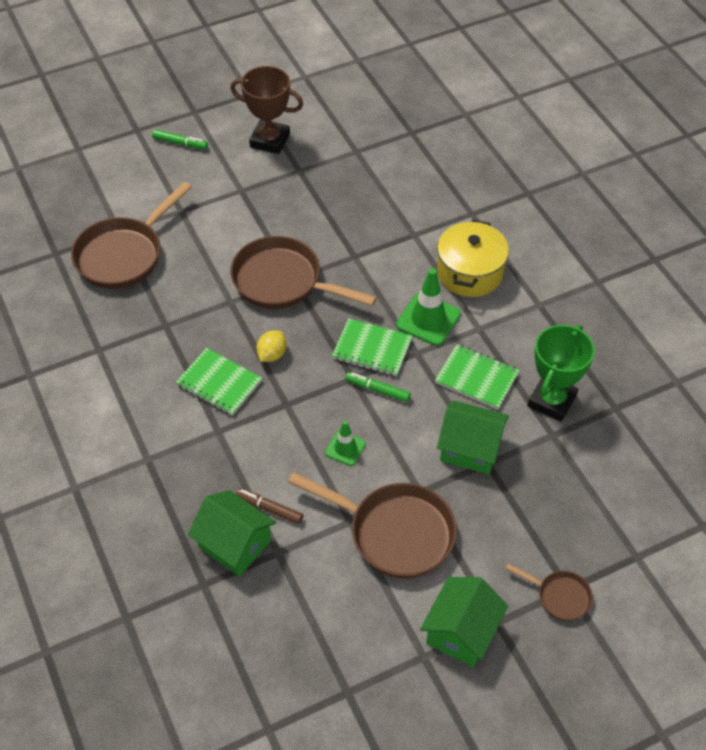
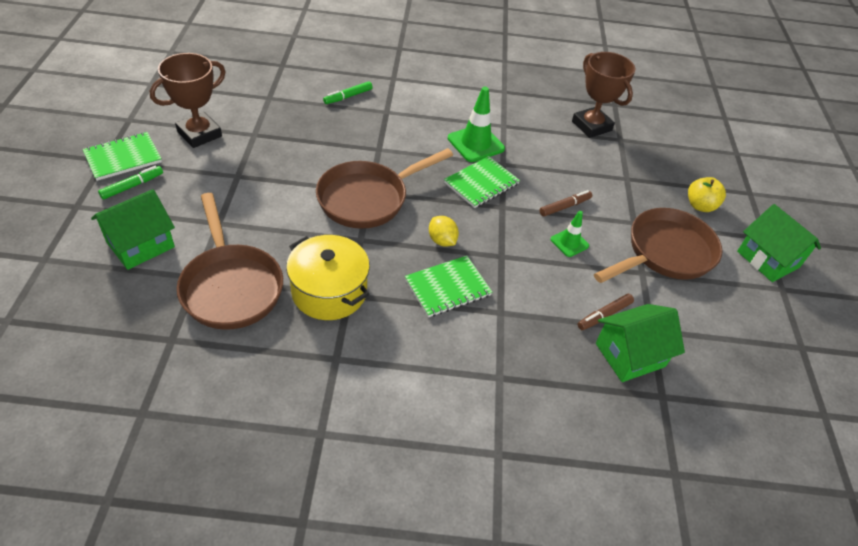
camera: 65 degrees left, 5 degrees down
(377, 390) = (524, 199): green marker -> green marker (348, 97)
(394, 426) = (565, 207): none -> brown marker
(470, 272) = (448, 105): yellow pot -> yellow pot (329, 291)
(470, 449) = (610, 180): green house -> green house (140, 244)
(476, 378) = (548, 147): green notebook -> green notebook (123, 158)
(499, 544) = (700, 206): none -> yellow apple
(552, 401) = (591, 126): green trophy -> brown trophy
(559, 596) = (755, 199): brown pan -> none

